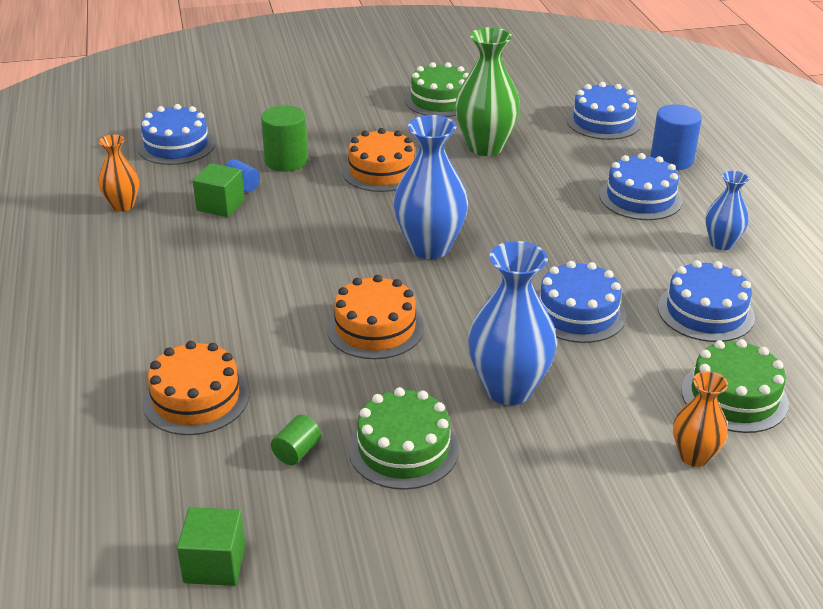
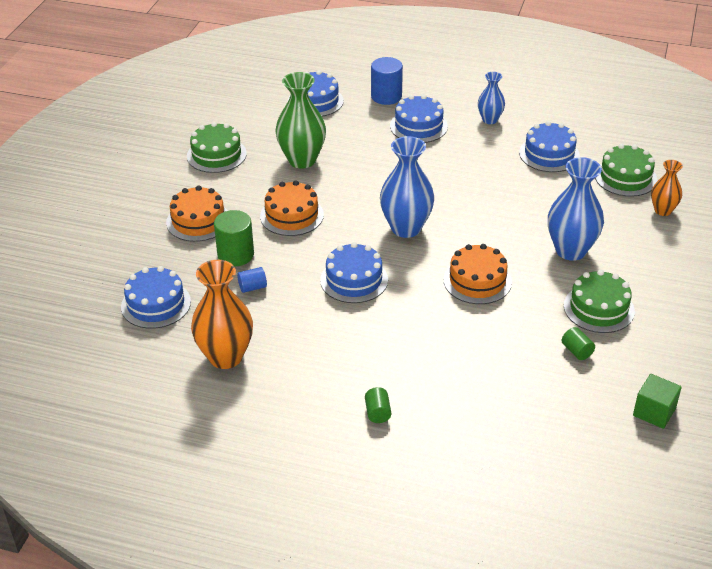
camera: 60 degrees left, 5 degrees up
(87, 324) = (377, 413): none -> green cylinder
(123, 205) = (225, 357): orange vase -> orange vase, size x1.75
(196, 398) = (499, 380): orange cake -> orange cake (198, 221)
(220, 205) = (270, 305): green cube -> none
(578, 313) = (518, 198): blue cake -> blue cake (354, 280)

